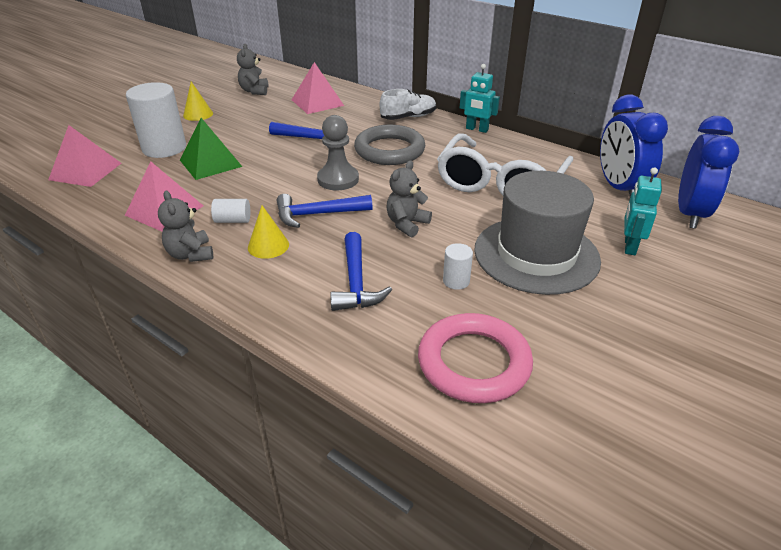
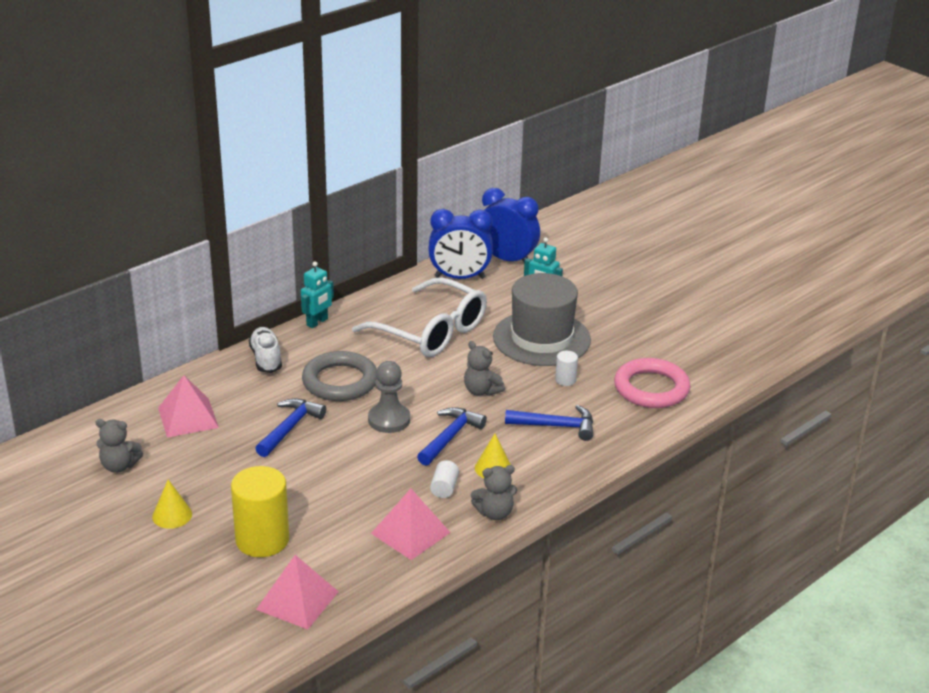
camera: 80 degrees left, 5 degrees down
(164, 148) = (262, 540): white cylinder -> yellow cylinder
(210, 163) = (317, 503): green pyramid -> none
(318, 214) = (450, 437): blue hammer -> blue hammer turned 150 degrees counterclockwise

